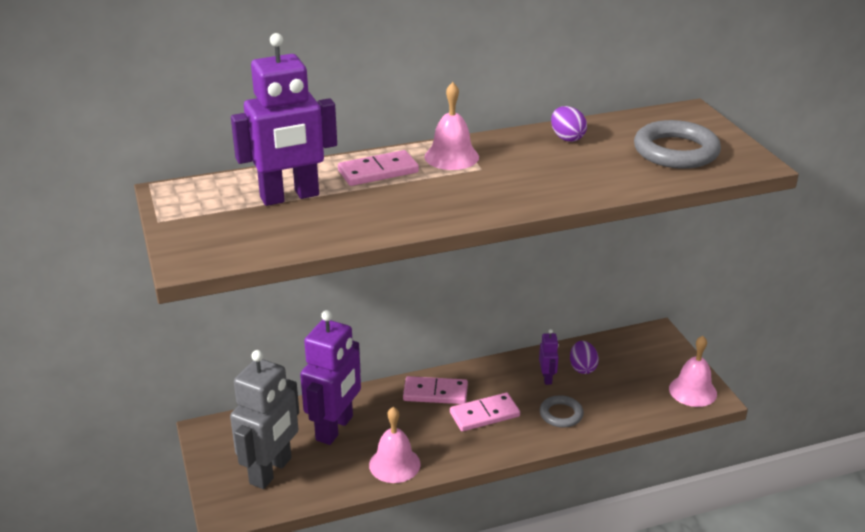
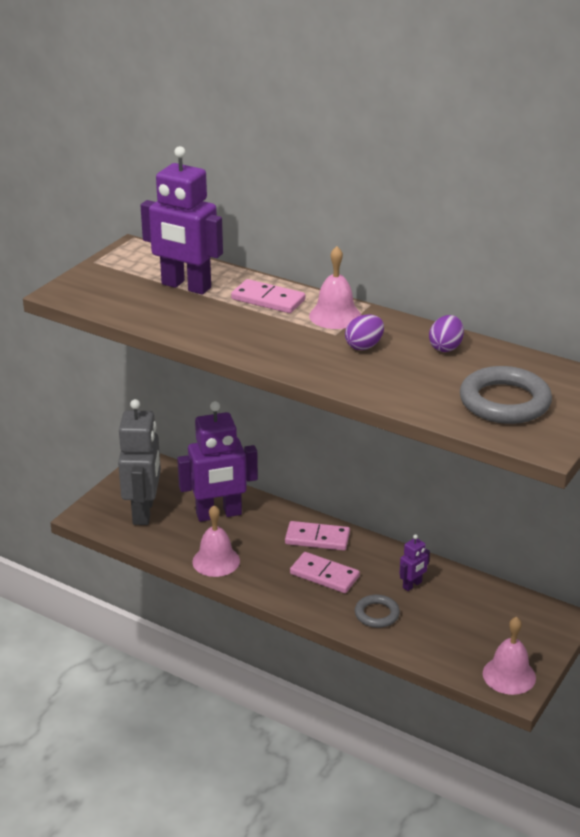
camera: 50 degrees right, 0 degrees up
(271, 471) = (144, 512): grey robot -> grey robot turned 75 degrees counterclockwise
(435, 393) = (317, 538): pink domino -> pink domino turned 45 degrees counterclockwise
(582, 368) = (452, 598): purple egg -> purple egg (364, 346)

